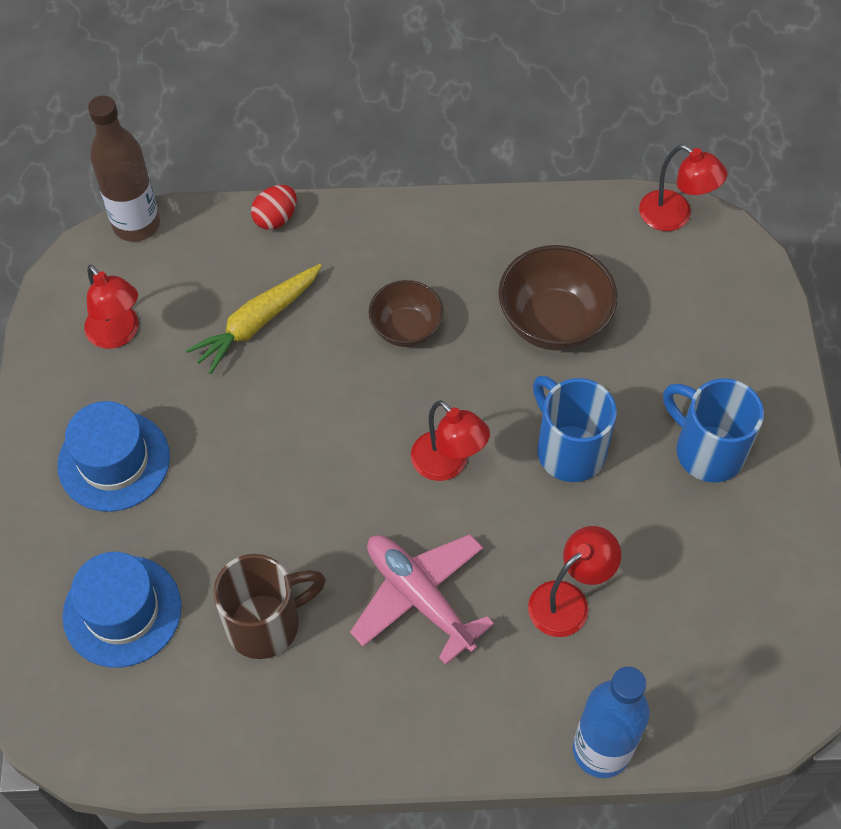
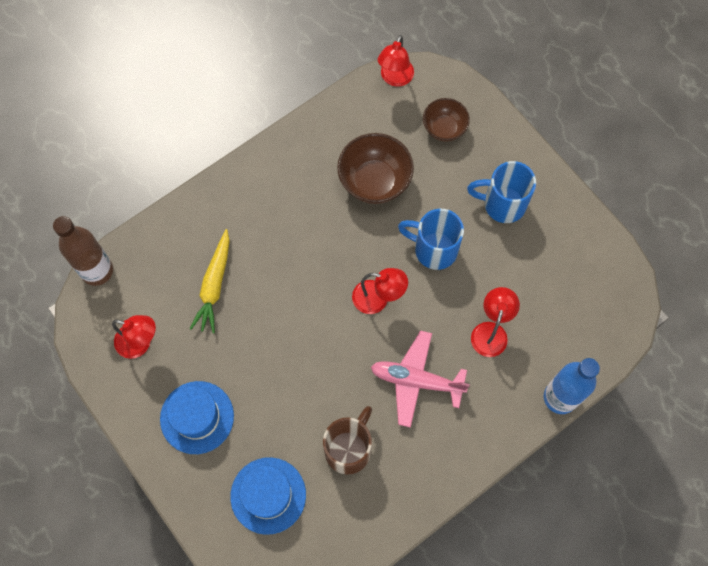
camera: 35 degrees left, 10 degrees up
(276, 218) = (176, 216): red egg -> none
(406, 329) = (299, 236): brown bowl -> brown bowl (444, 128)
(674, 217) = (395, 78): red lamp -> red lamp turned 105 degrees clockwise

